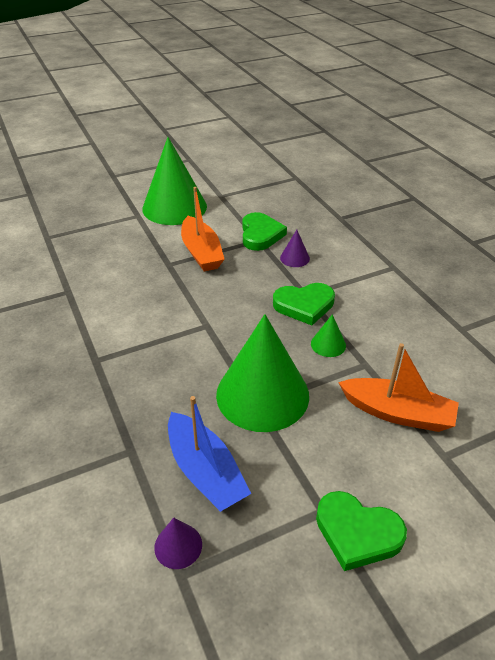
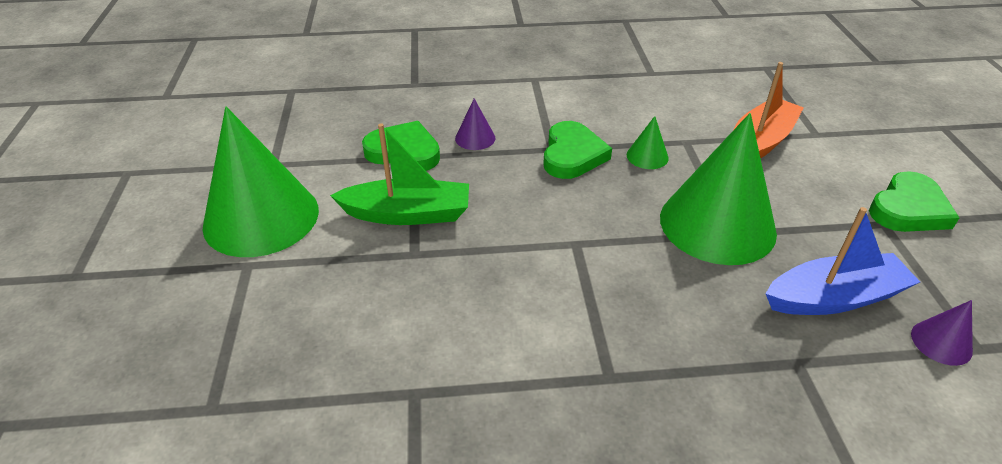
camera: 70 degrees left, 0 degrees up
(201, 252) = (408, 214): orange boat -> green boat

